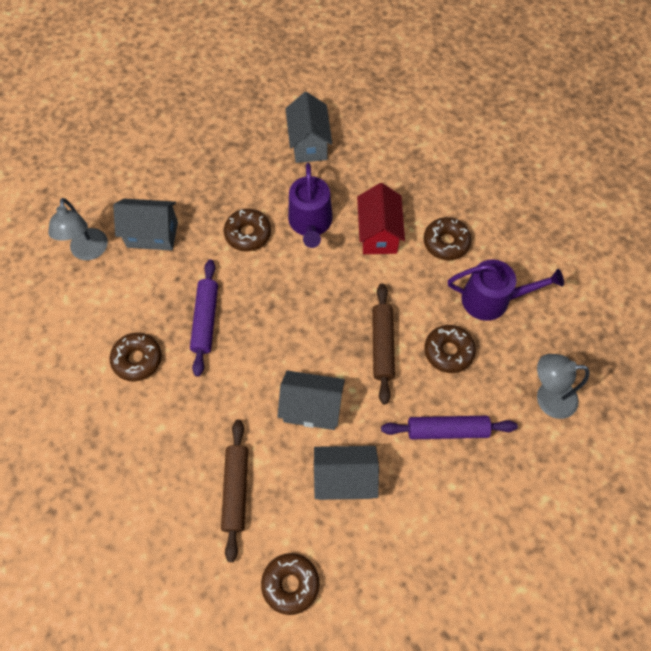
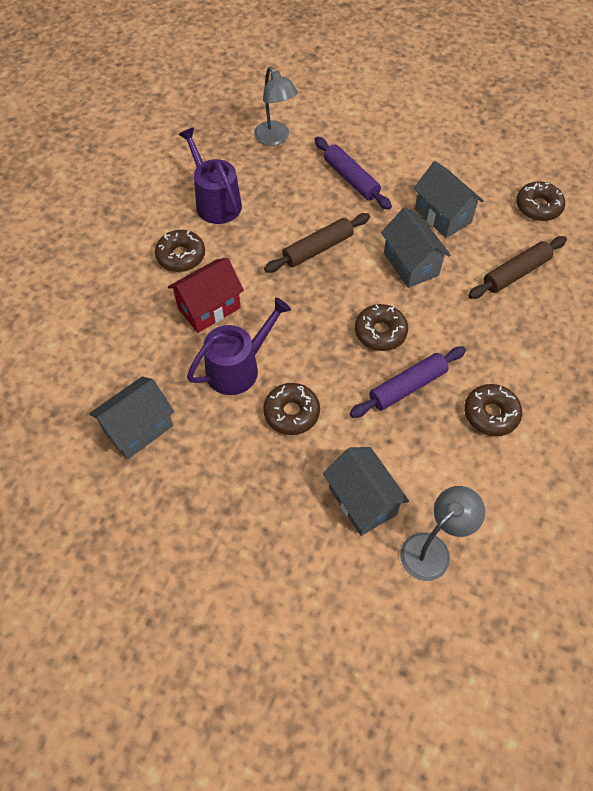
camera: 125 degrees left, 5 degrees down
(448, 351) = (286, 207): brown donut -> brown donut (380, 332)

